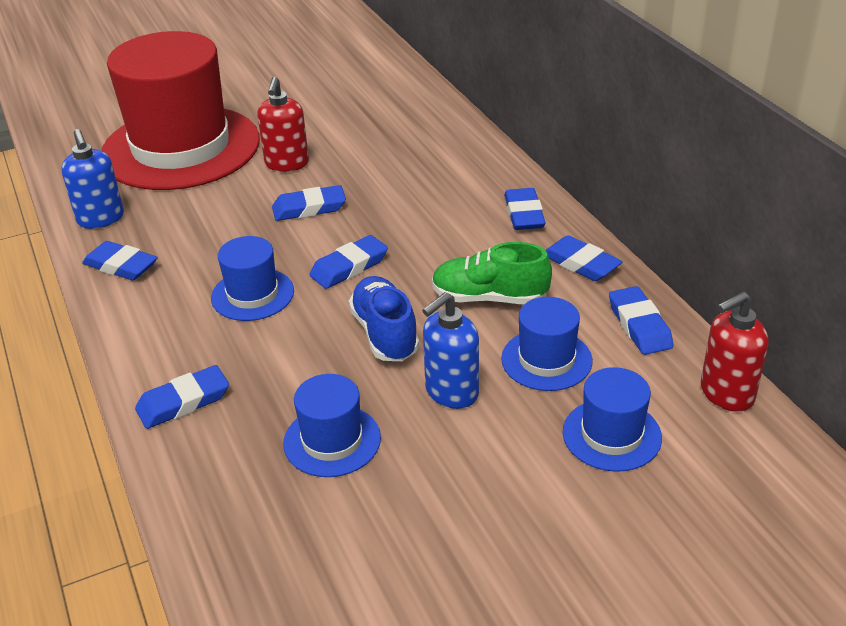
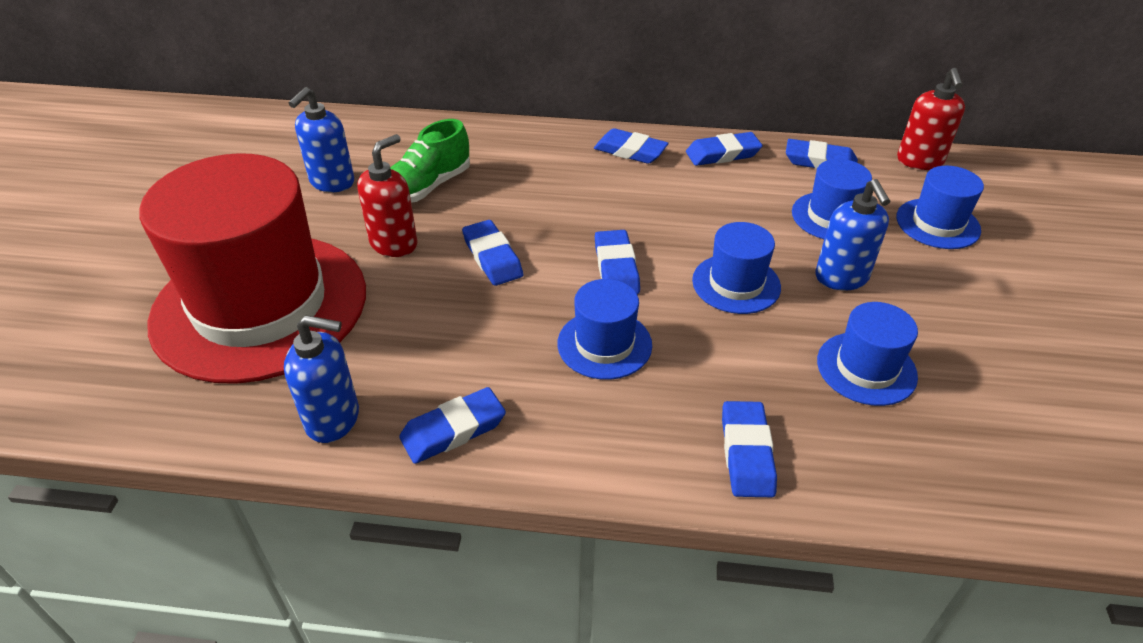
camera: 60 degrees left, 5 degrees up
(287, 164) = (394, 243): red soap dispenser -> red soap dispenser turned 90 degrees counterclockwise
(309, 208) = (492, 257): blue eraser -> blue eraser turned 45 degrees counterclockwise
(332, 110) = (332, 182): none -> blue soap dispenser
(385, 334) = (736, 284): blue shoe -> blue hat
(489, 298) = (730, 211): green shoe -> green shoe (428, 187)

